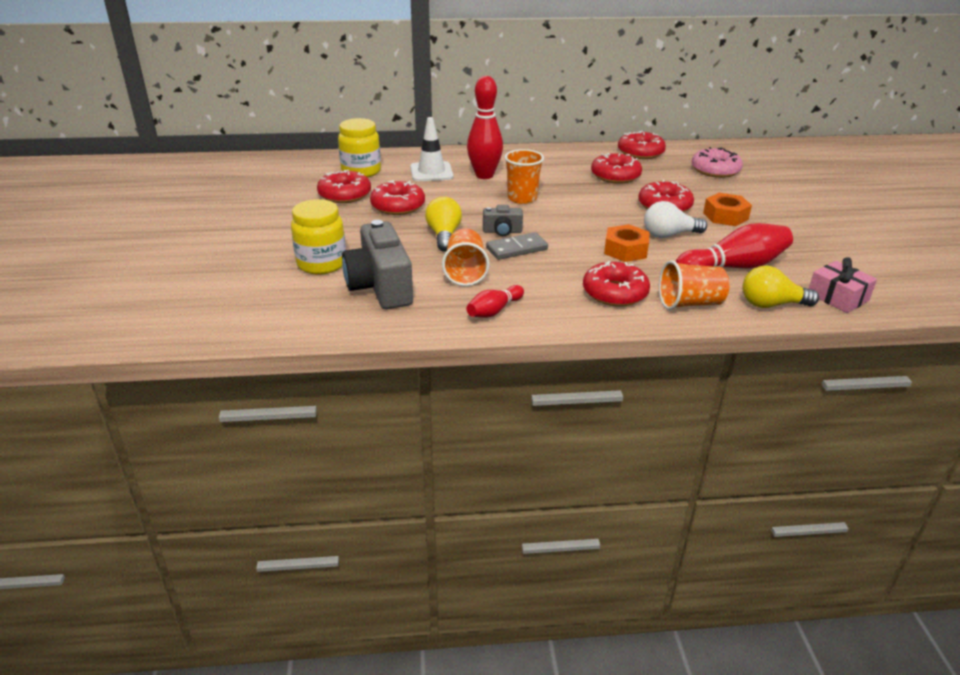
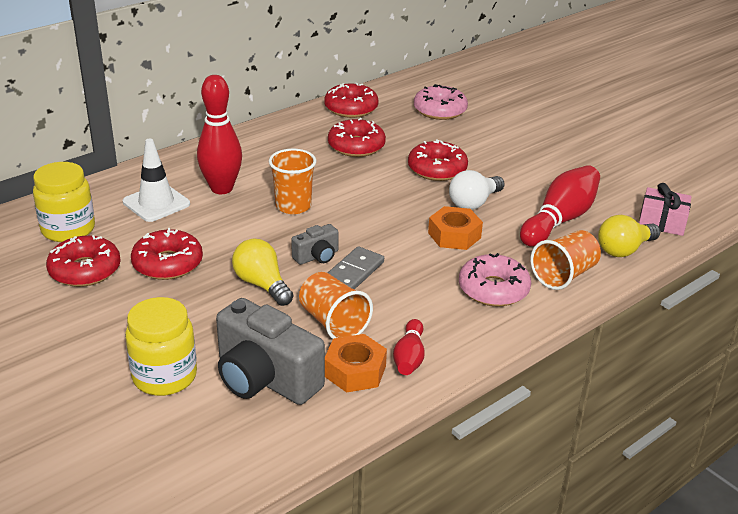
camera: 35 degrees left, 0 degrees up
(615, 293) = (493, 289): red donut -> pink donut
(725, 216) = (499, 163): orange nut -> orange nut (355, 371)

